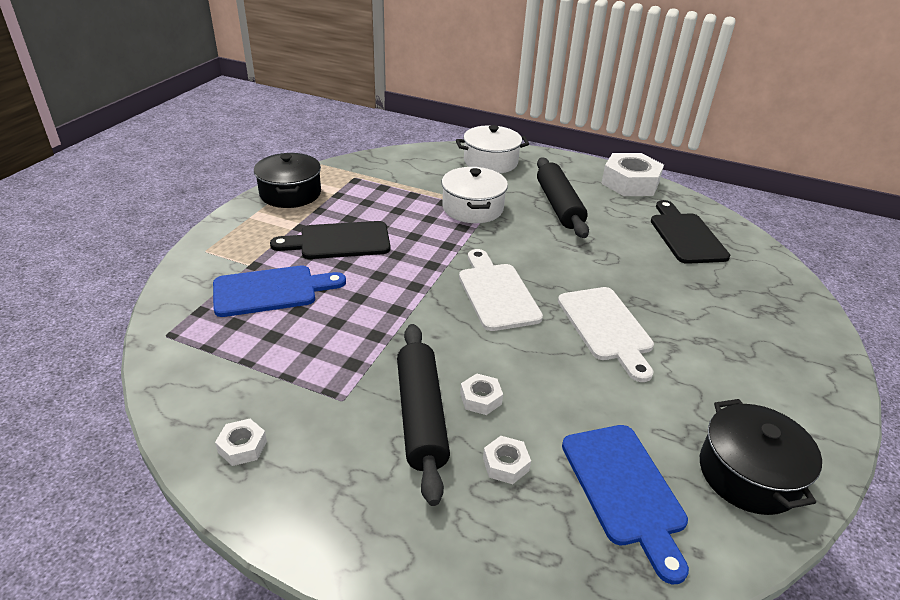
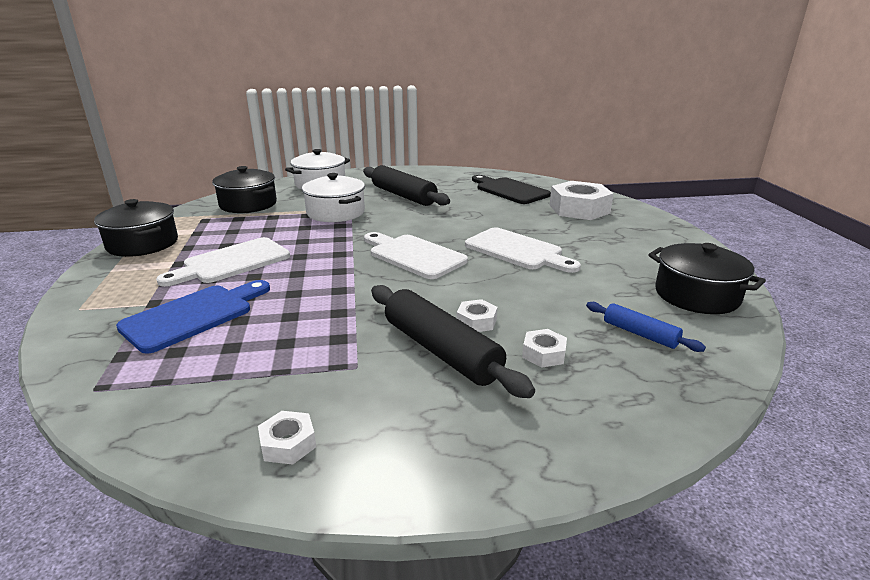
camera: 30 degrees left, 10 degrees down
(339, 241) = (232, 262): black cutting board -> white cutting board
(405, 171) = (248, 204): none -> black pot
(625, 489) = (640, 334): blue cutting board -> blue rolling pin
(630, 183) = (440, 173): white nut -> white nut (579, 209)

